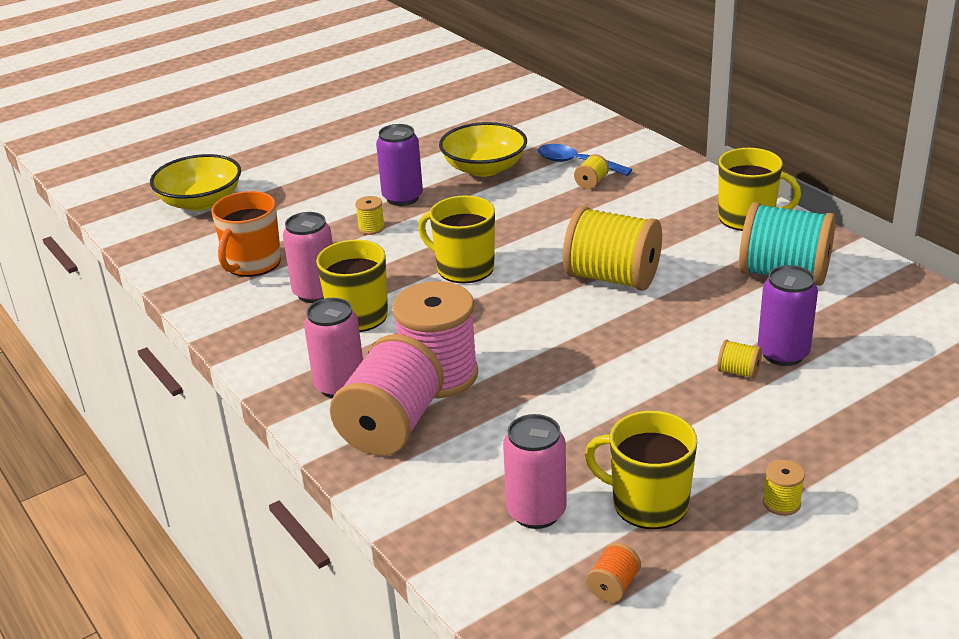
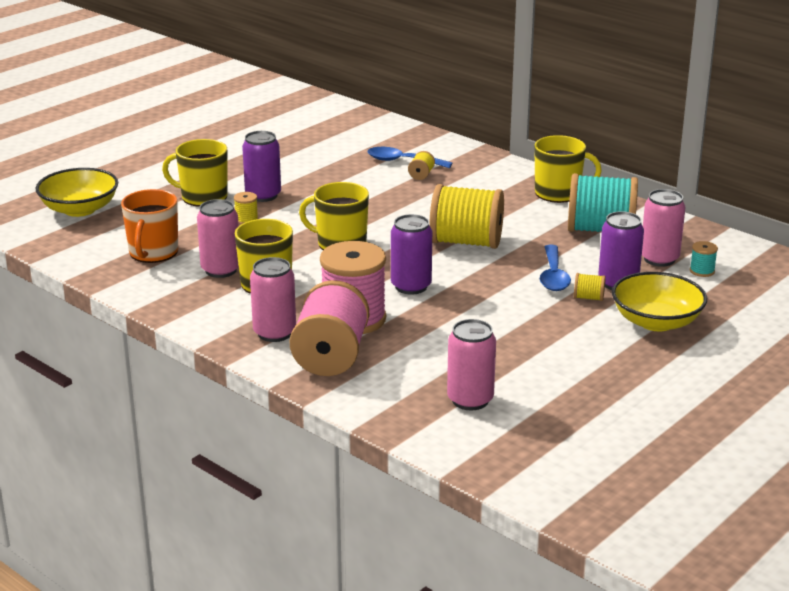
camera: 15 degrees left, 5 degrees down
(484, 168) = (325, 169): yellow bowl -> yellow bowl (656, 321)
(524, 335) = (411, 286): none -> purple can
(613, 586) = (546, 438): orange spool -> none
(648, 503) = (552, 386): yellow mug -> yellow mug (203, 197)
(704, 335) = (553, 276): none -> blue spoon
(781, 503) = (649, 377): yellow spool -> none
(847, 322) = (659, 259): none -> pink can
(899, 345) = (702, 271): none -> turquoise spool

